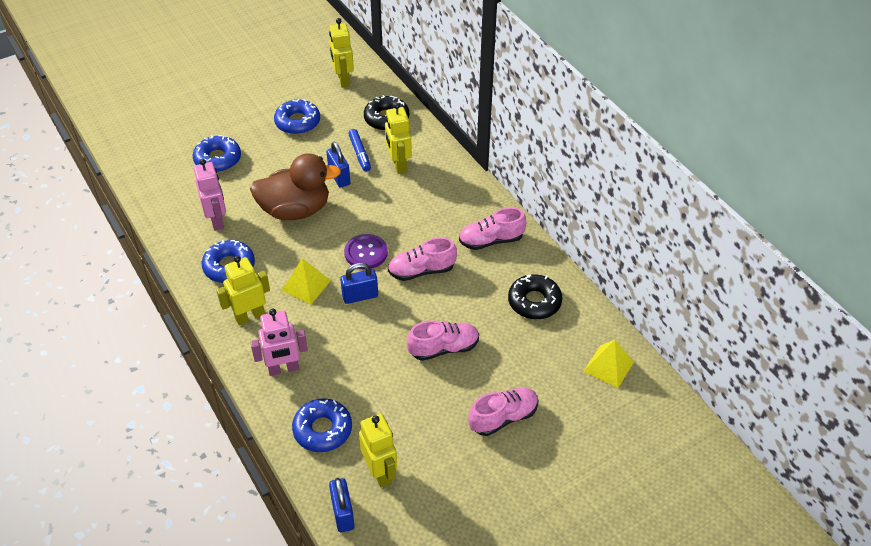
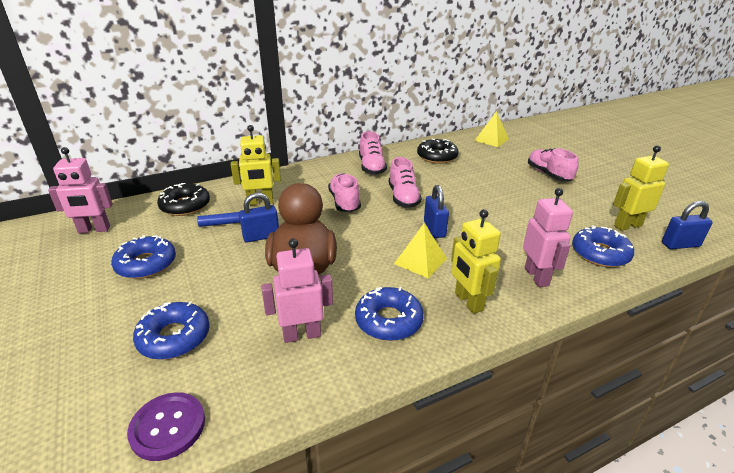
camera: 85 degrees left, 15 degrees down
(343, 80) = (94, 230): yellow robot -> pink robot
(366, 253) = (377, 224): purple button -> purple button (168, 427)
(444, 348) = (489, 192): pink shoe -> pink shoe (344, 202)

